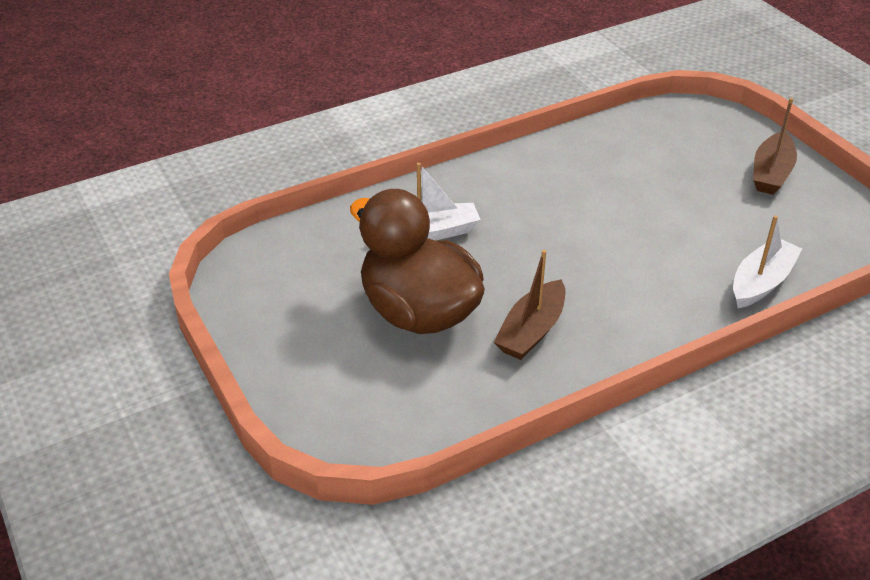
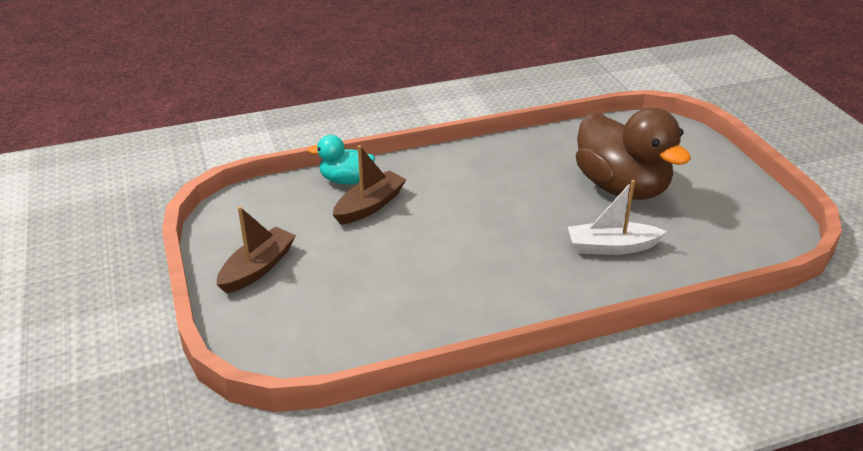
camera: 170 degrees left, 5 degrees down
(531, 331) = (536, 168): brown boat -> brown boat (370, 206)
(761, 282) = (346, 180): white boat -> turquoise duck

